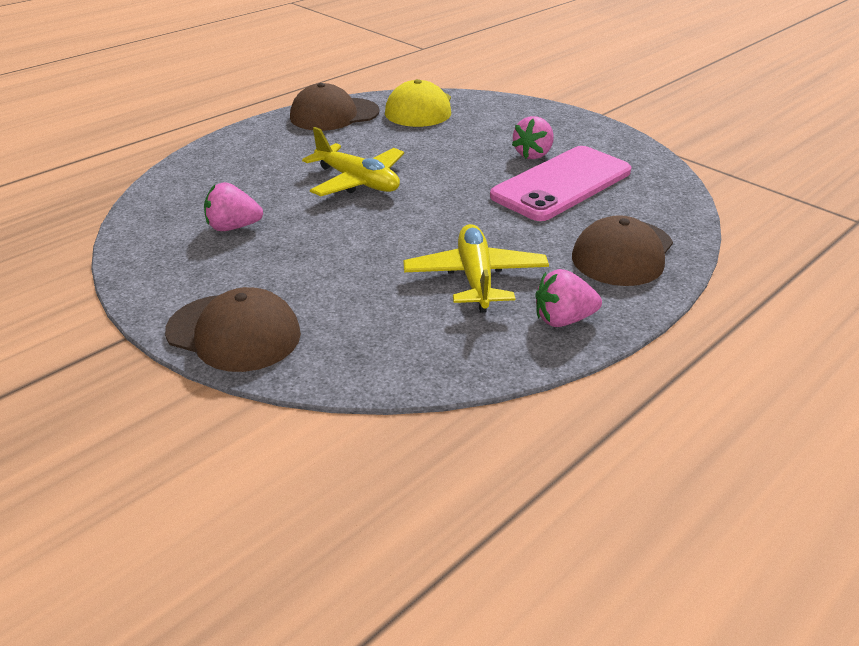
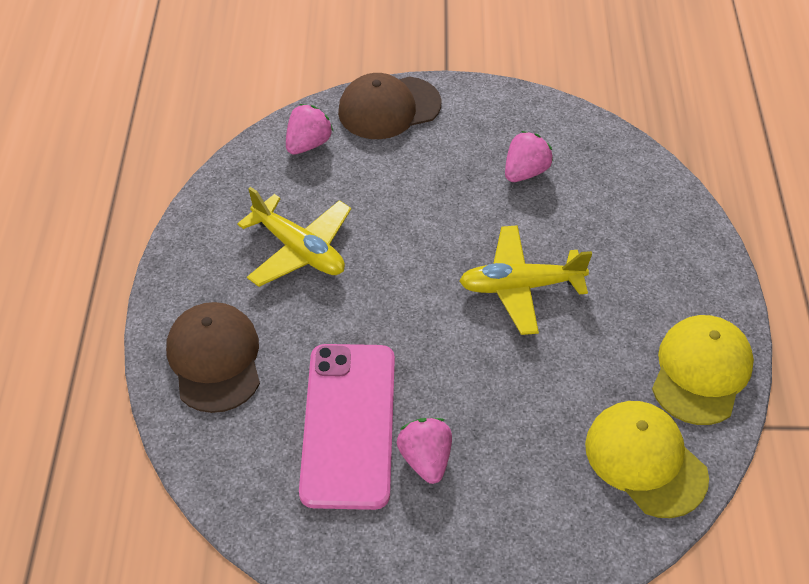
camera: 135 degrees right, 15 degrees up
(334, 115) = (701, 372): brown cap -> yellow cap
(563, 320) = (203, 254): pink strawberry -> pink strawberry (308, 144)

